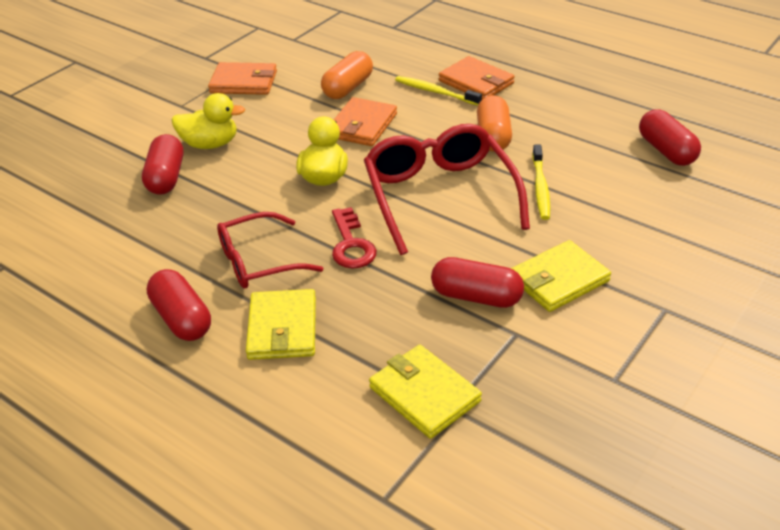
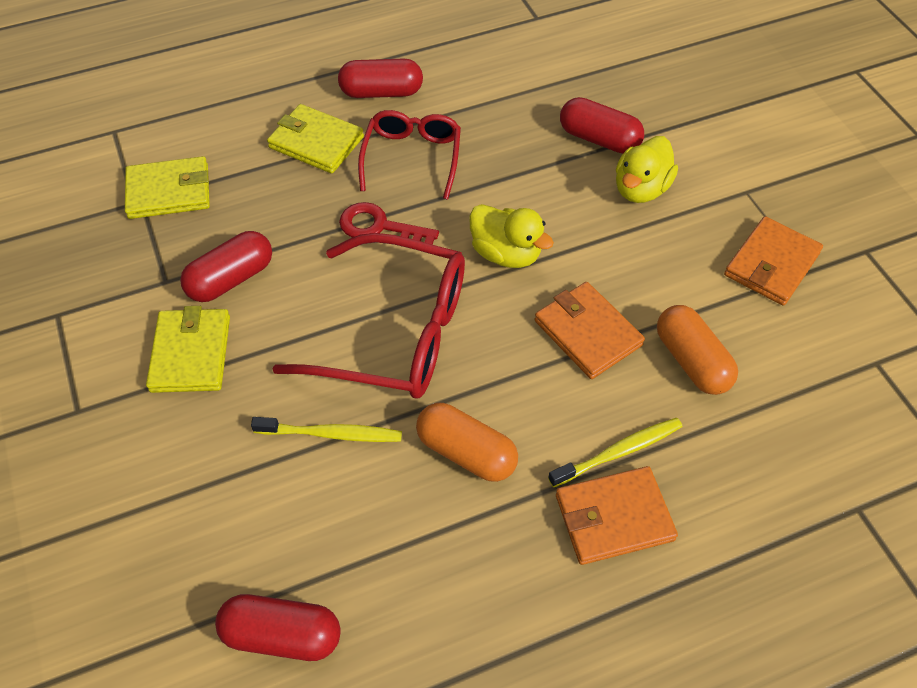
camera: 120 degrees right, 15 degrees up
(540, 188) = (331, 434): yellow toothbrush -> yellow toothbrush turned 150 degrees clockwise

